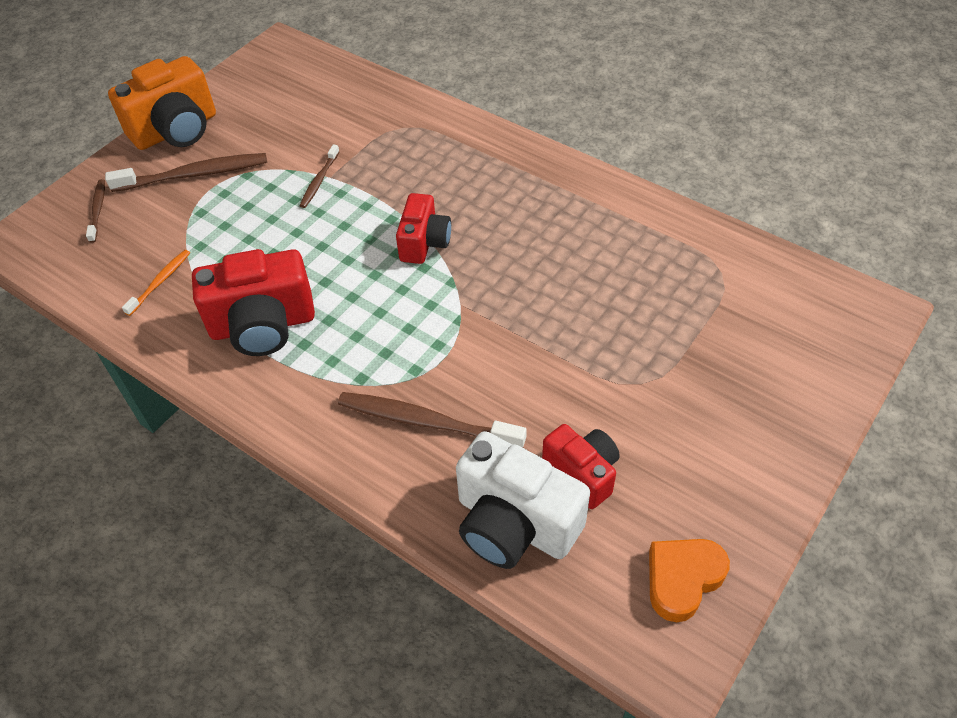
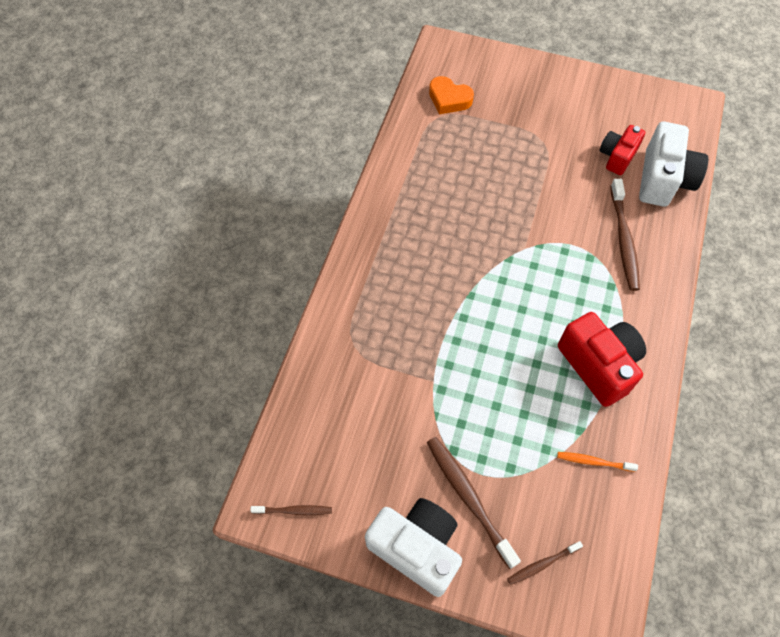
camera: 110 degrees left, 10 degrees up
(176, 130) = (416, 548): orange camera -> white camera
(319, 181) = (440, 387): brown toothbrush -> brown toothbrush (293, 510)
(424, 243) = (479, 287): red camera -> none
(682, 579) = (653, 106): orange heart -> orange heart (449, 99)

